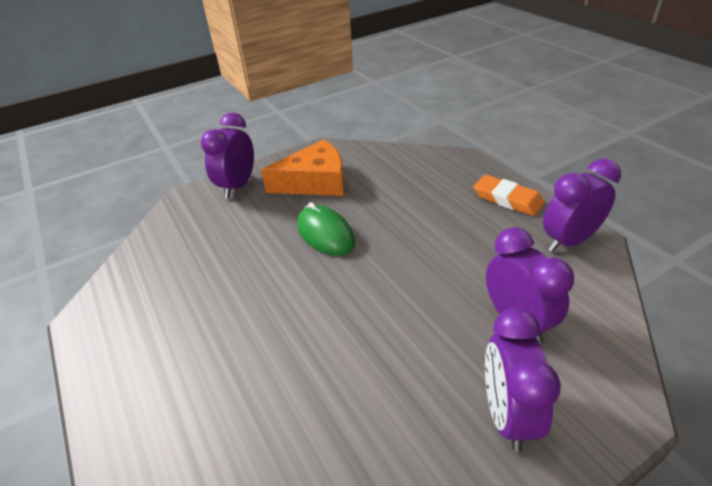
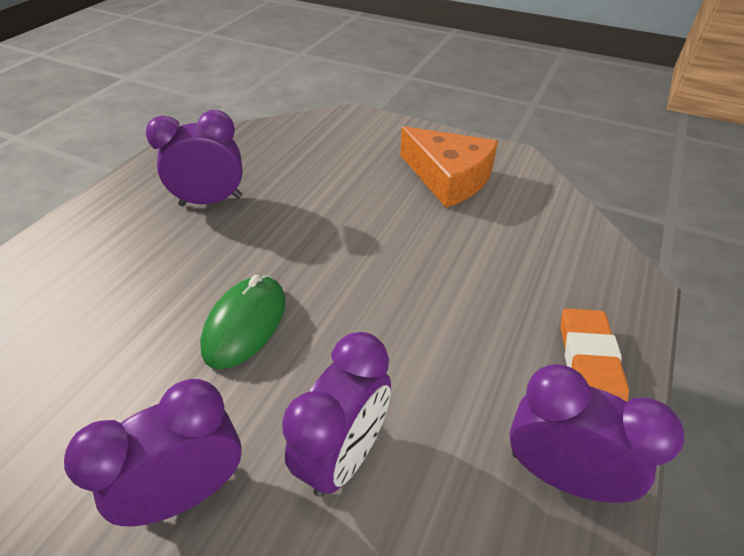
camera: 55 degrees right, 5 degrees up
(237, 186) = (393, 135): purple clock -> purple clock (211, 201)
(325, 233) = (373, 222): green mouse -> green mouse (245, 324)

